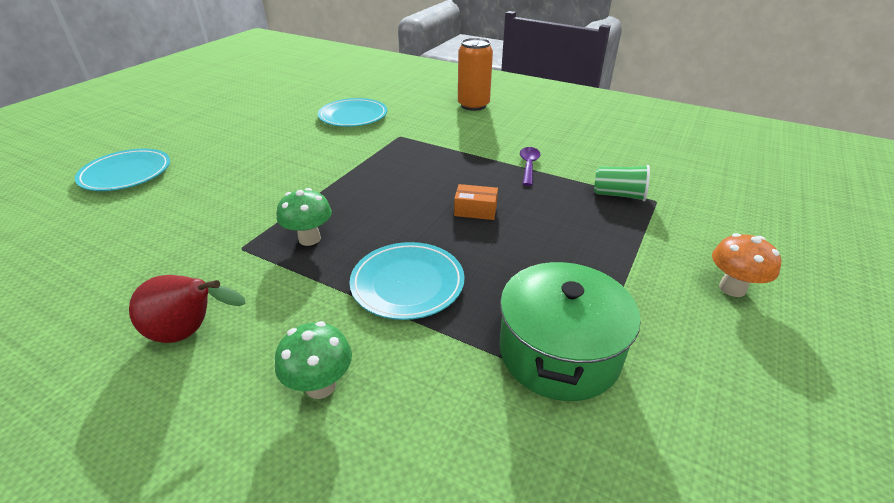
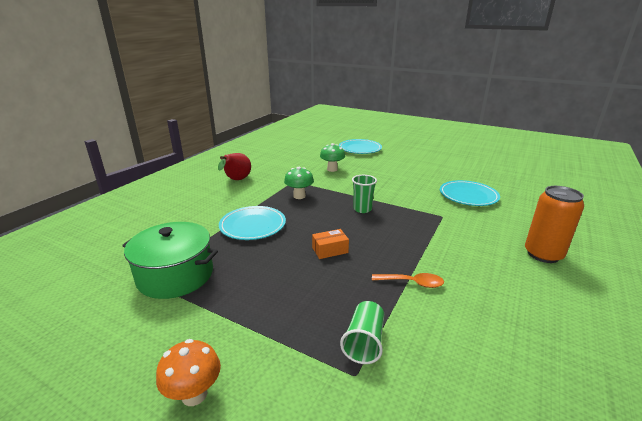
camera: 90 degrees right, 10 degrees down
(320, 386) = (192, 208): green mushroom -> green mushroom (332, 169)
(371, 183) = (362, 209): none -> green cup
(475, 210) = (330, 250): orange box -> orange box turned 60 degrees clockwise
(528, 166) = (412, 283): purple spoon -> orange spoon

